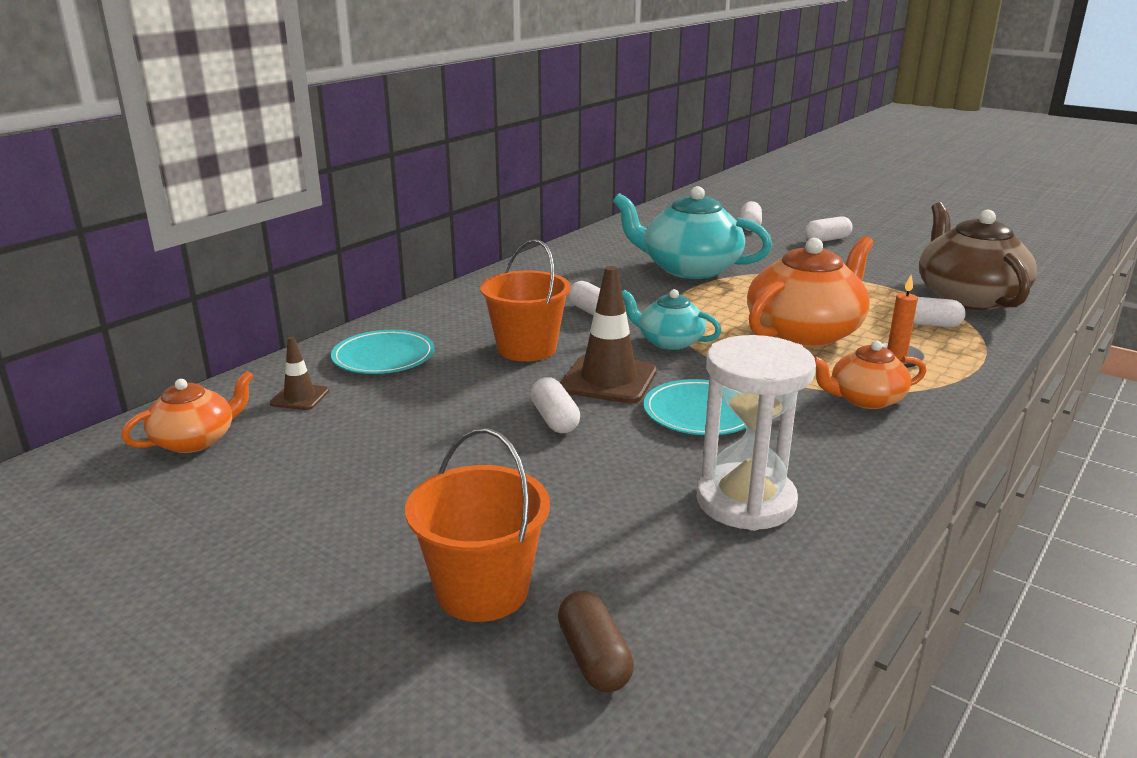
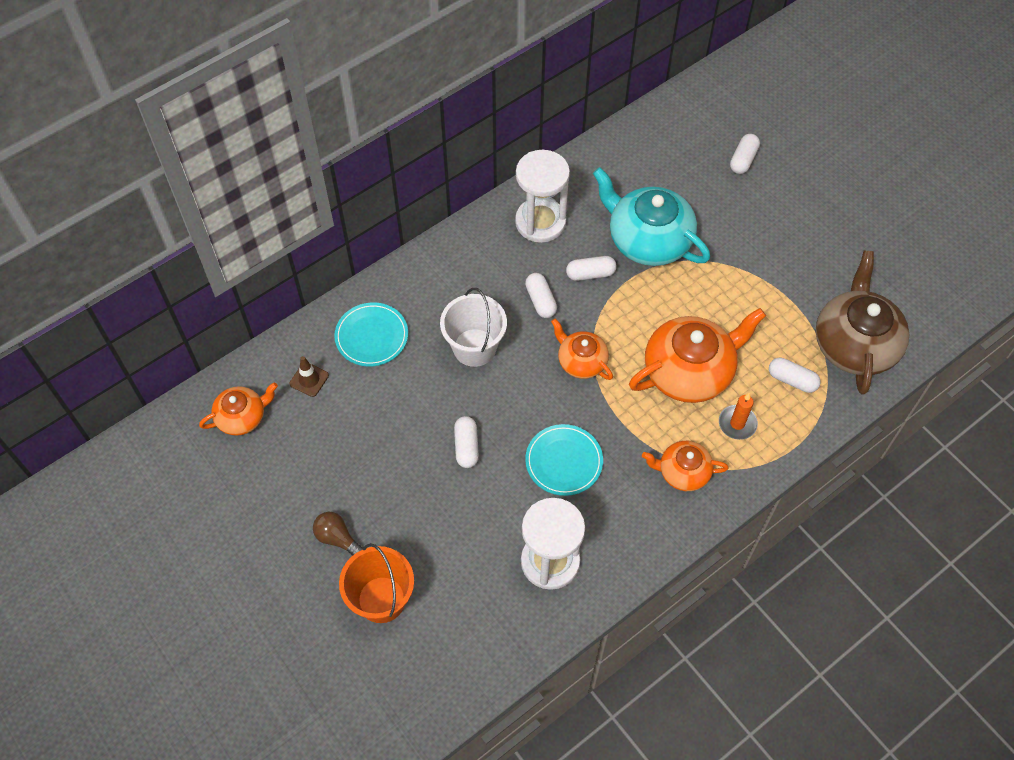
camera: 15 degrees right, 35 degrees up
(379, 533) = (337, 538): none -> brown light bulb
(526, 348) = (474, 347): orange bucket -> white bucket
(563, 271) = (540, 222): none -> white hourglass
(594, 658) = (422, 662): brown capsule -> none
(608, 380) = (518, 405): brown traffic cone -> none
(669, 342) = (581, 361): turquoise teapot -> orange teapot
(827, 239) = (799, 206): white capsule -> white capsule (590, 274)

